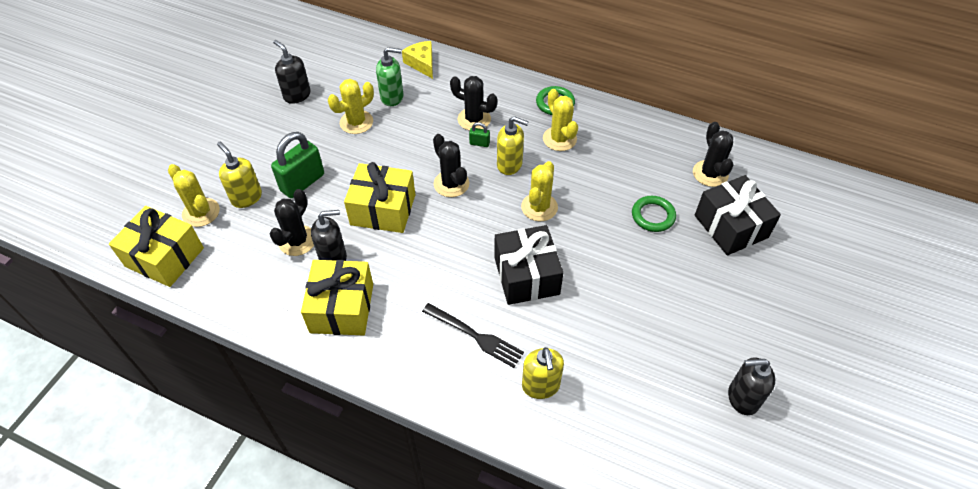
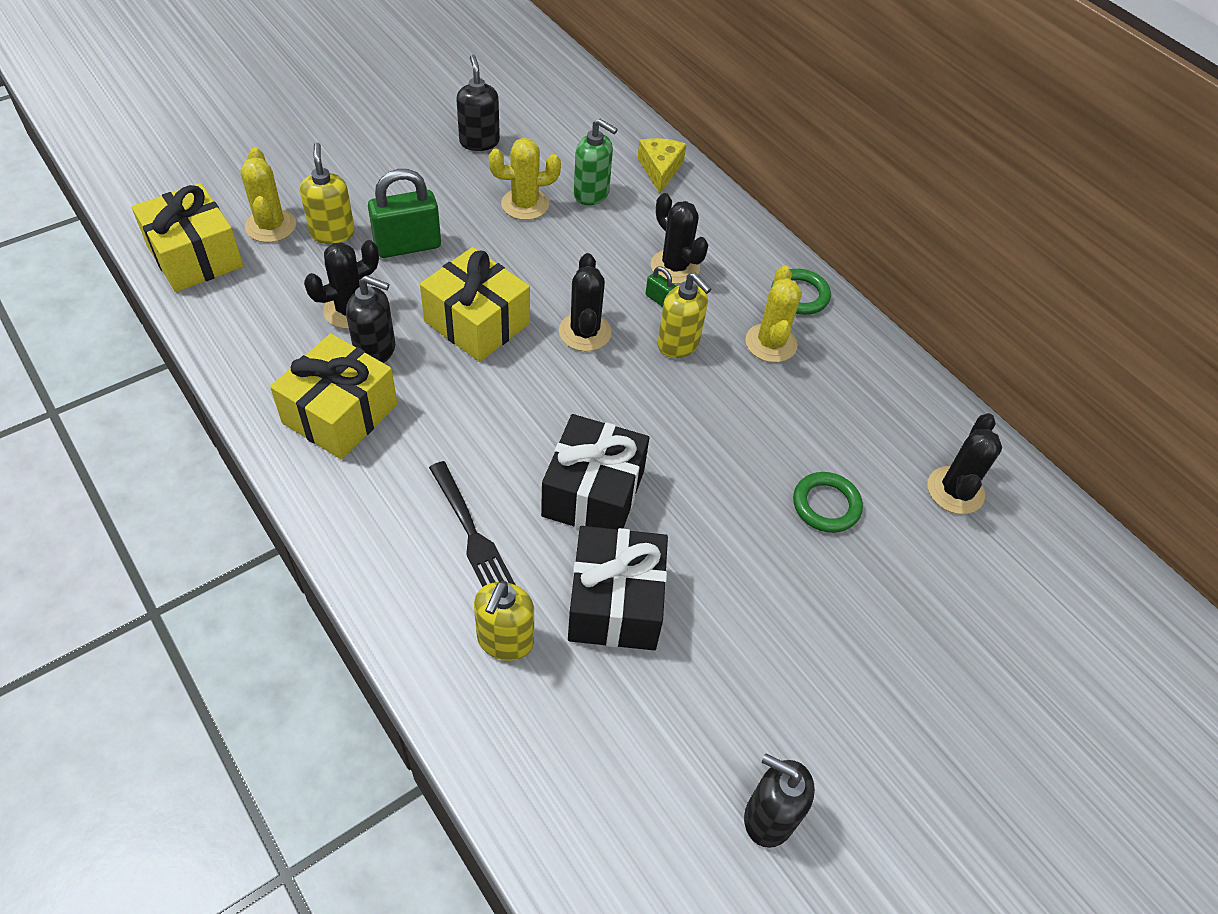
camera: 25 degrees right, 0 degrees up
(539, 207) = (676, 416): yellow cactus -> none
(731, 226) = (932, 577): black gift -> black gift (615, 603)

